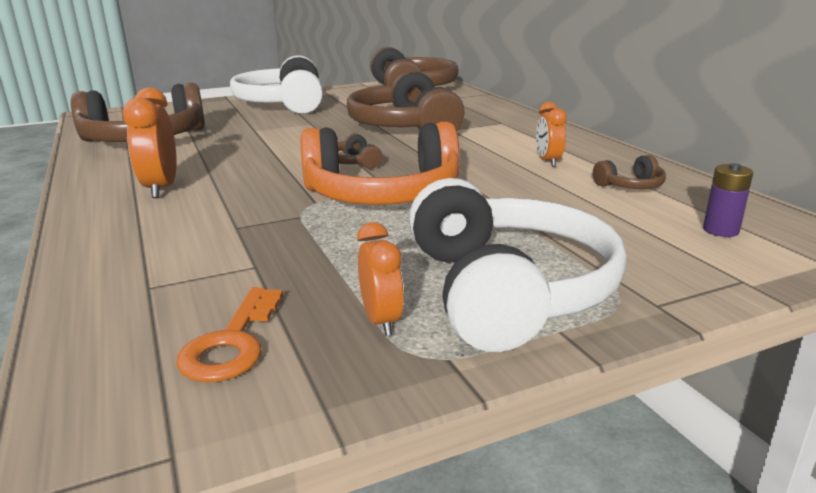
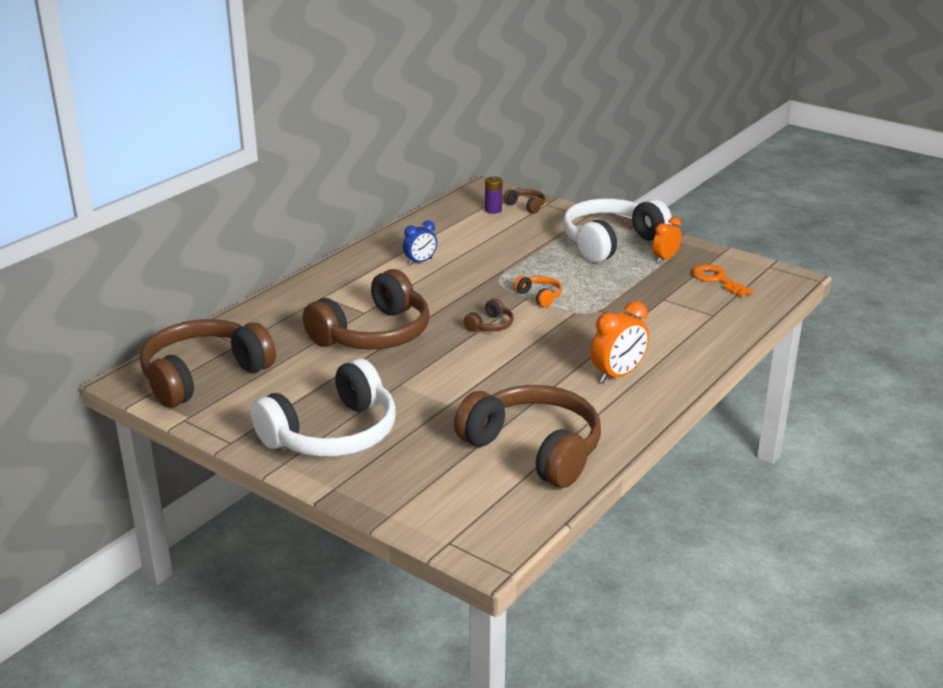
camera: 120 degrees left, 5 degrees up
(232, 343) = (717, 279): orange key -> orange key turned 105 degrees counterclockwise
(383, 195) = (539, 296): orange headphones -> orange headphones, size x0.41
(548, 161) = (420, 262): orange clock -> blue clock
(630, 186) = (446, 234): brown headphones -> brown headphones (526, 206)

